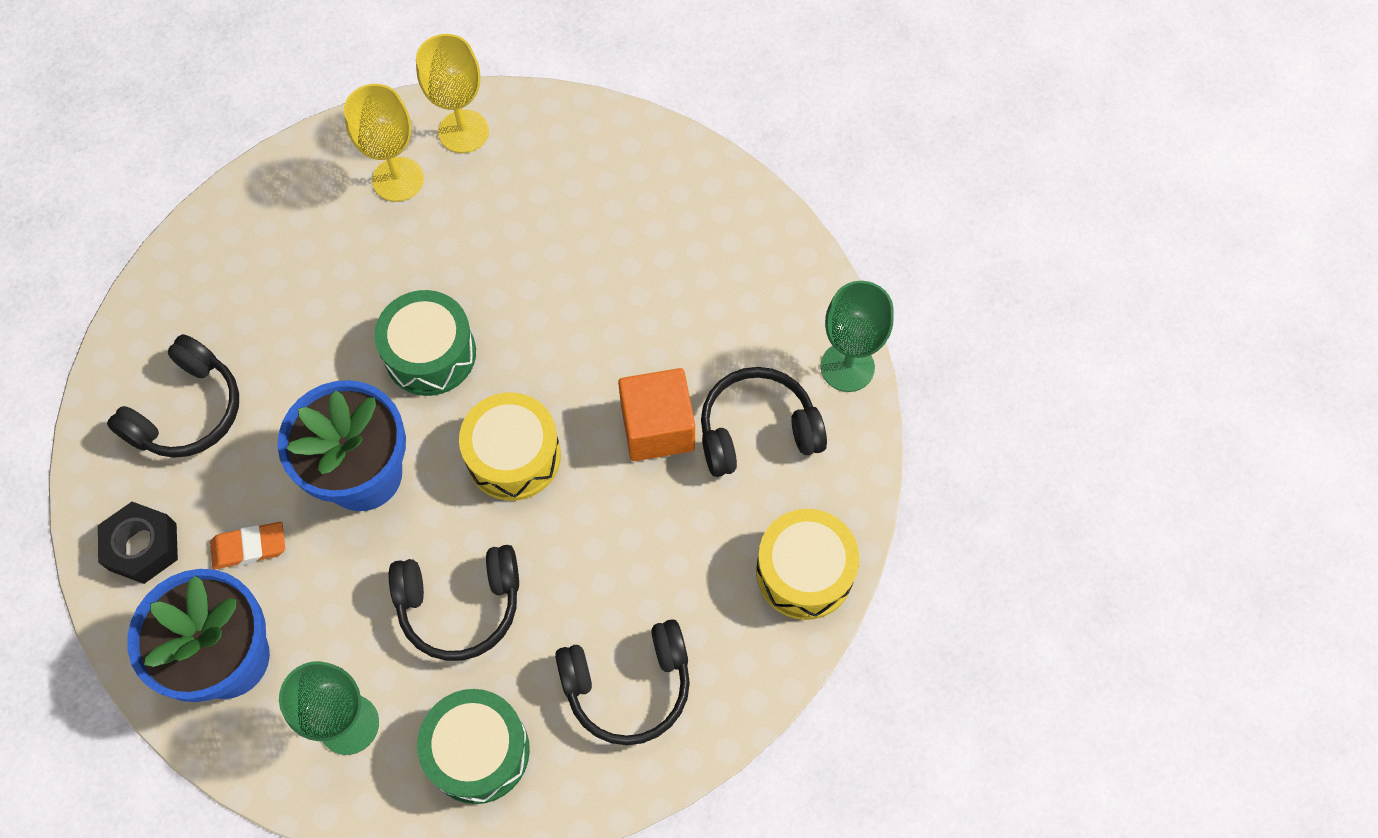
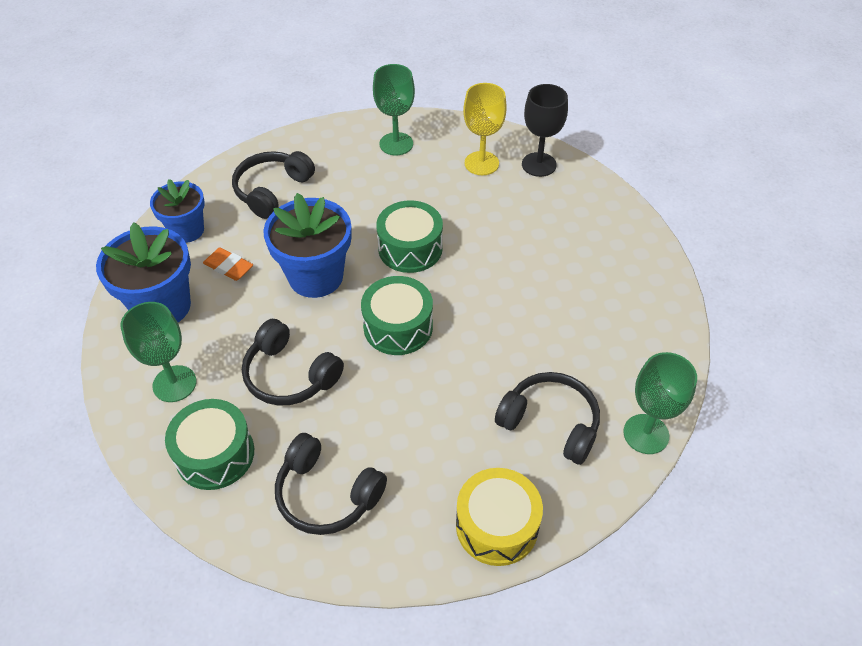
camera: 45 degrees right, 15 degrees down
(143, 547) = (187, 230): black nut -> blue flower pot
(187, 411) = (272, 190): black headphones -> black headphones turned 135 degrees clockwise
(270, 229) = (396, 144): none -> green goblet
(463, 132) = (539, 164): yellow goblet -> black goblet
(513, 456) = (398, 327): yellow drum -> green drum
(657, 427) = (492, 375): orange cube -> none

